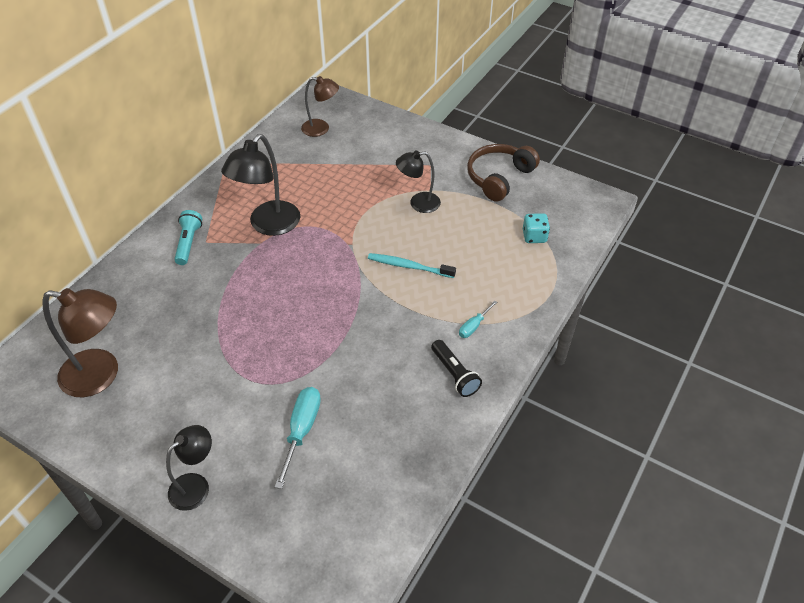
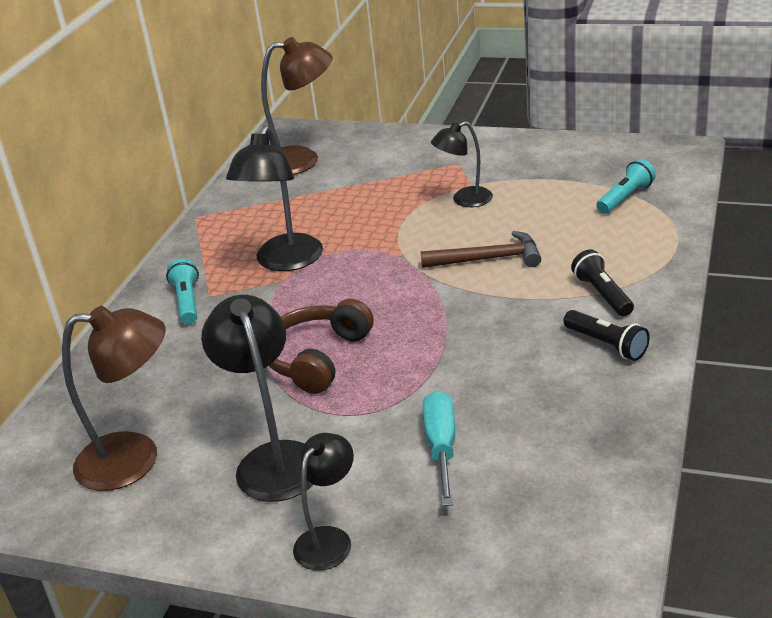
camera: 10 degrees left, 15 degrees down
(189, 404) = (274, 459): none -> black lamp
(321, 128) = (302, 160): brown lamp -> brown lamp, size x1.61
(409, 266) = (488, 259): turquoise toothbrush -> brown hammer
(474, 326) = (602, 294): turquoise screwdriver -> black flashlight
(499, 177) = (550, 156): brown headphones -> brown headphones (317, 358)
(534, 236) = (625, 198): turquoise dice -> turquoise flashlight

